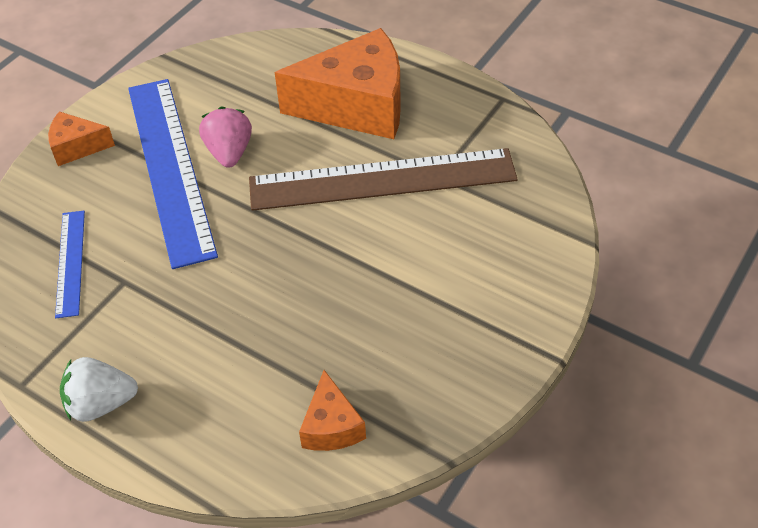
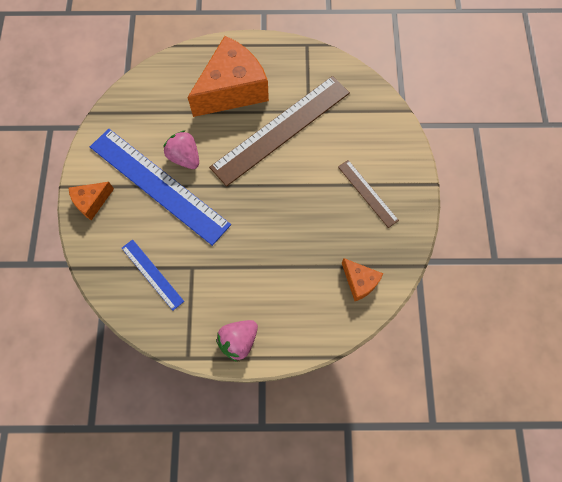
camera: 35 degrees left, 20 degrees up
(101, 403) = (238, 341): white strawberry -> pink strawberry
(440, 317) = (367, 193): none -> brown ruler

